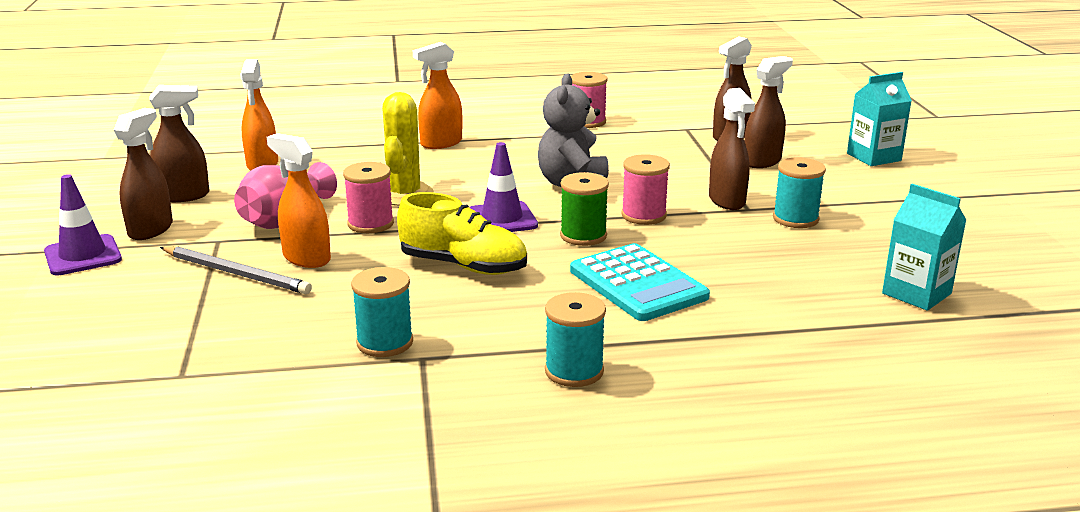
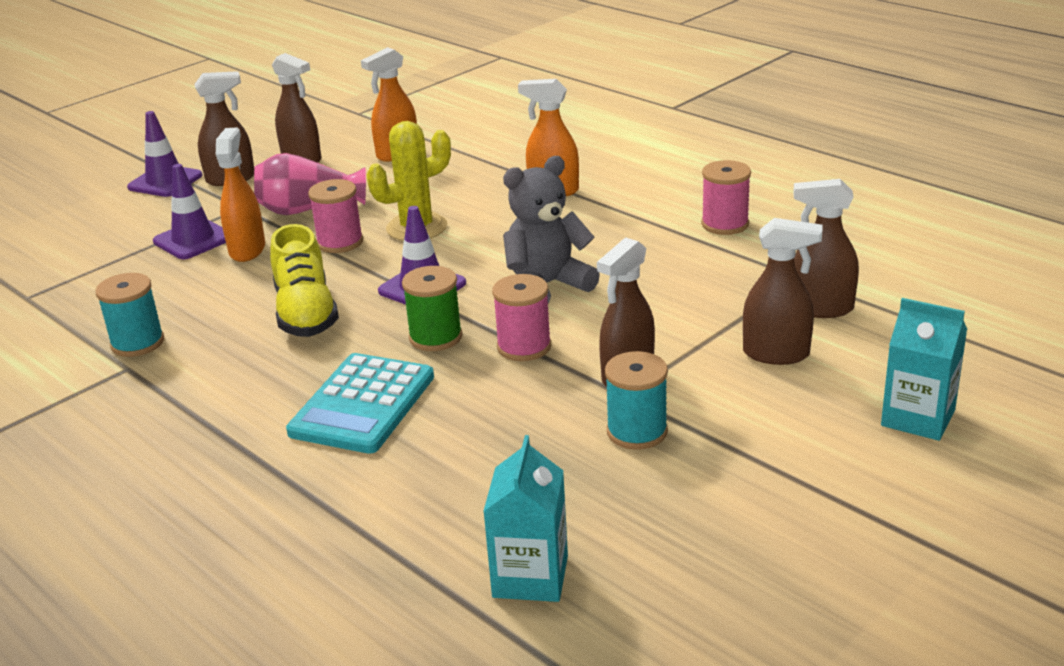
camera: 55 degrees right, 5 degrees up
(236, 273) = (193, 240): grey pencil -> purple traffic cone
(574, 371) = (162, 441): turquoise spool -> none

